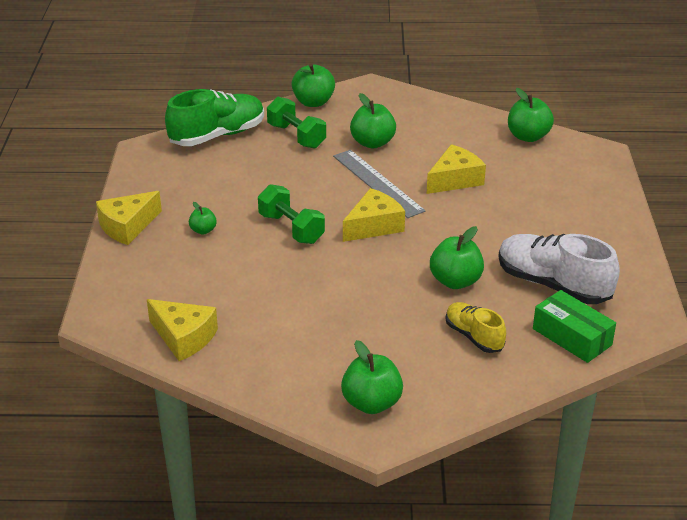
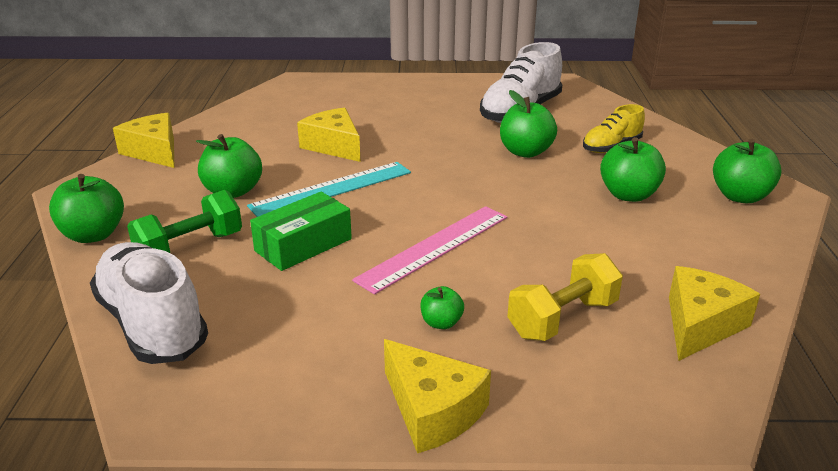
camera: 90 degrees left, 5 degrees down
(200, 278) = (562, 318): none -> yellow dumbbell
(217, 135) = (152, 324): green shoe -> white shoe
(291, 229) = (434, 247): green dumbbell -> pink ruler
(374, 226) = (427, 192): yellow cheese -> yellow cheese (154, 152)
(377, 183) = (332, 189): grey ruler -> turquoise ruler
(528, 136) = (255, 108): green apple -> green apple (628, 195)
(572, 337) = (593, 109): green box -> green box (303, 245)

